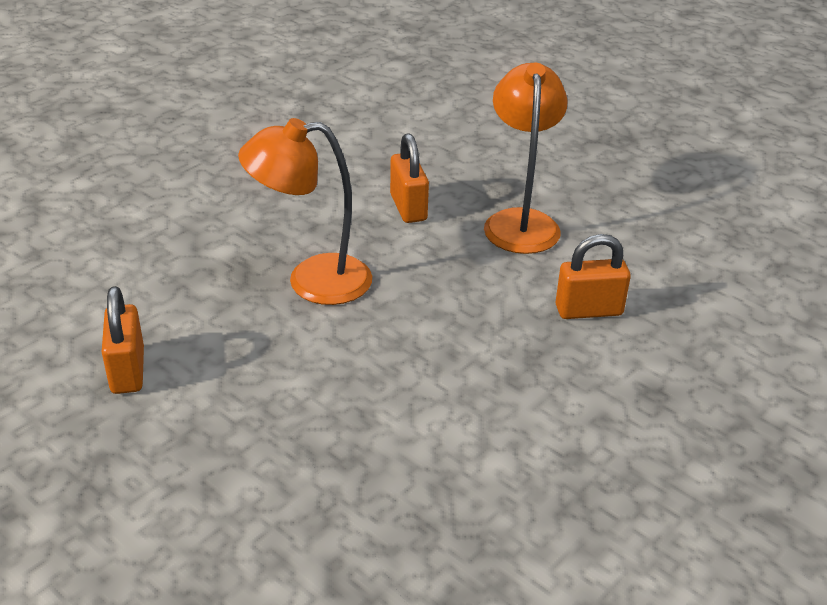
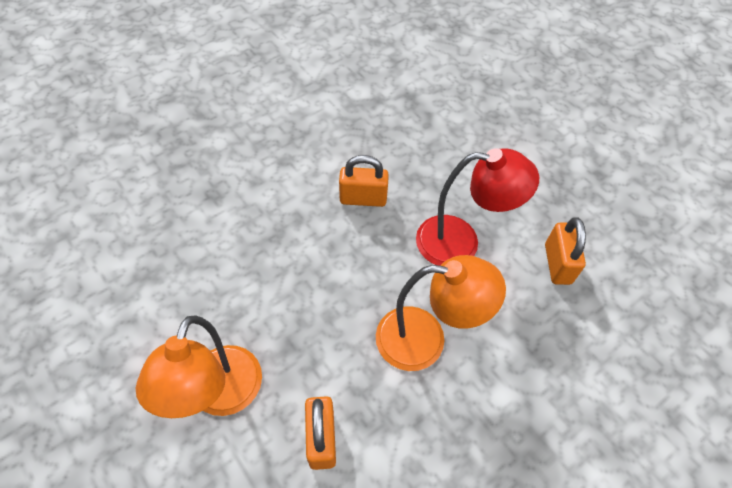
camera: 170 degrees left, 20 degrees up
(268, 379) = (461, 242): none -> red lamp
(588, 310) = (217, 272): orange padlock -> orange padlock (363, 198)

